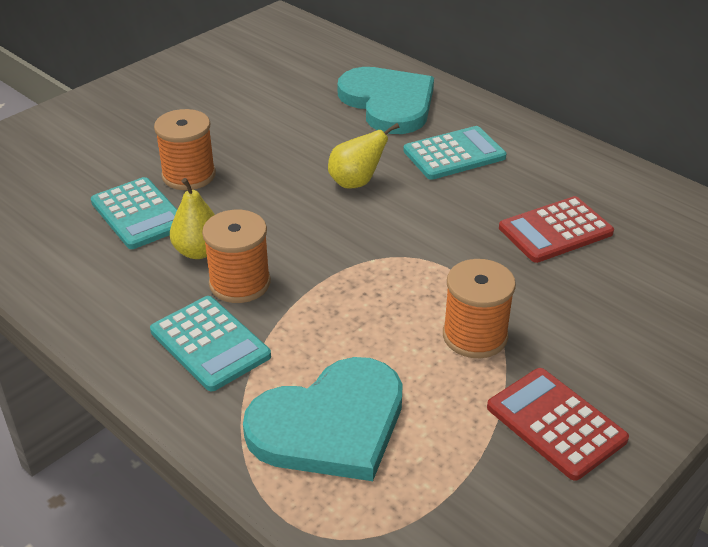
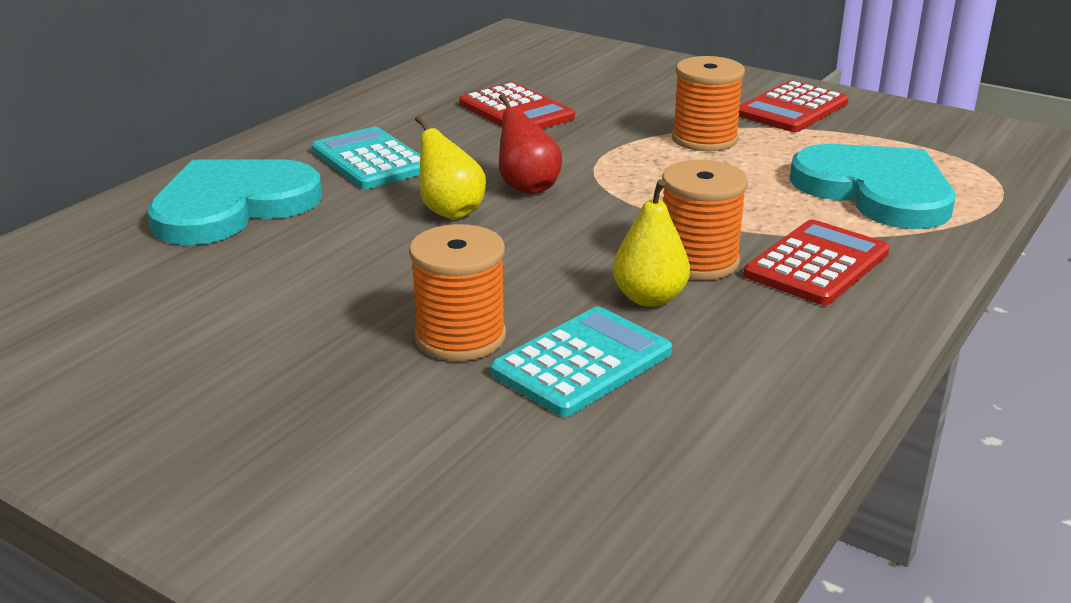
camera: 100 degrees left, 10 degrees down
(210, 343) = (816, 264): turquoise calculator -> red calculator
(389, 220) = (527, 187): none -> red pear

